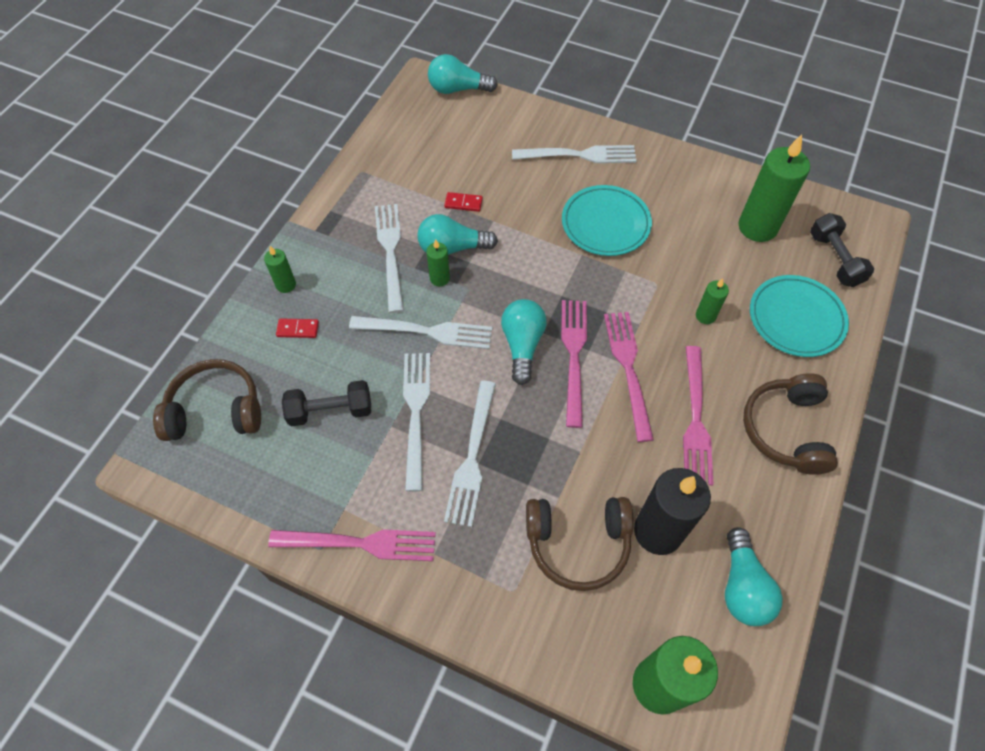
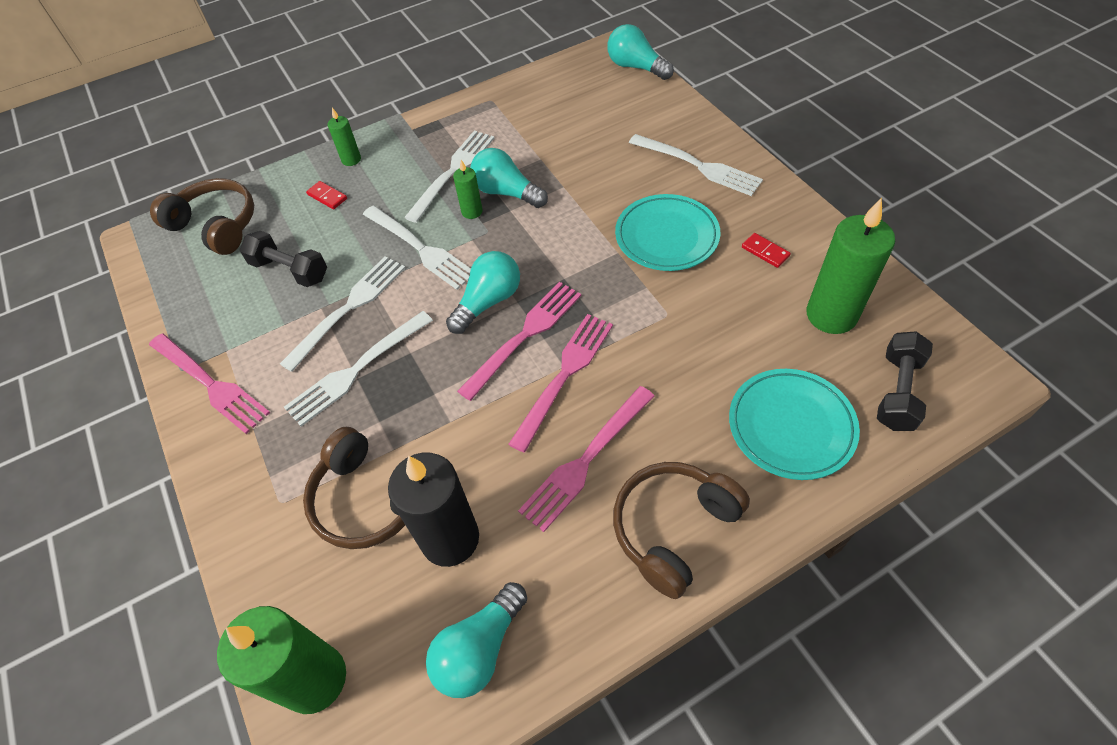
camera: 40 degrees right, 5 degrees down
(463, 203) = (551, 161): red domino -> red domino (765, 252)
(705, 316) = (690, 370): green candle -> none

